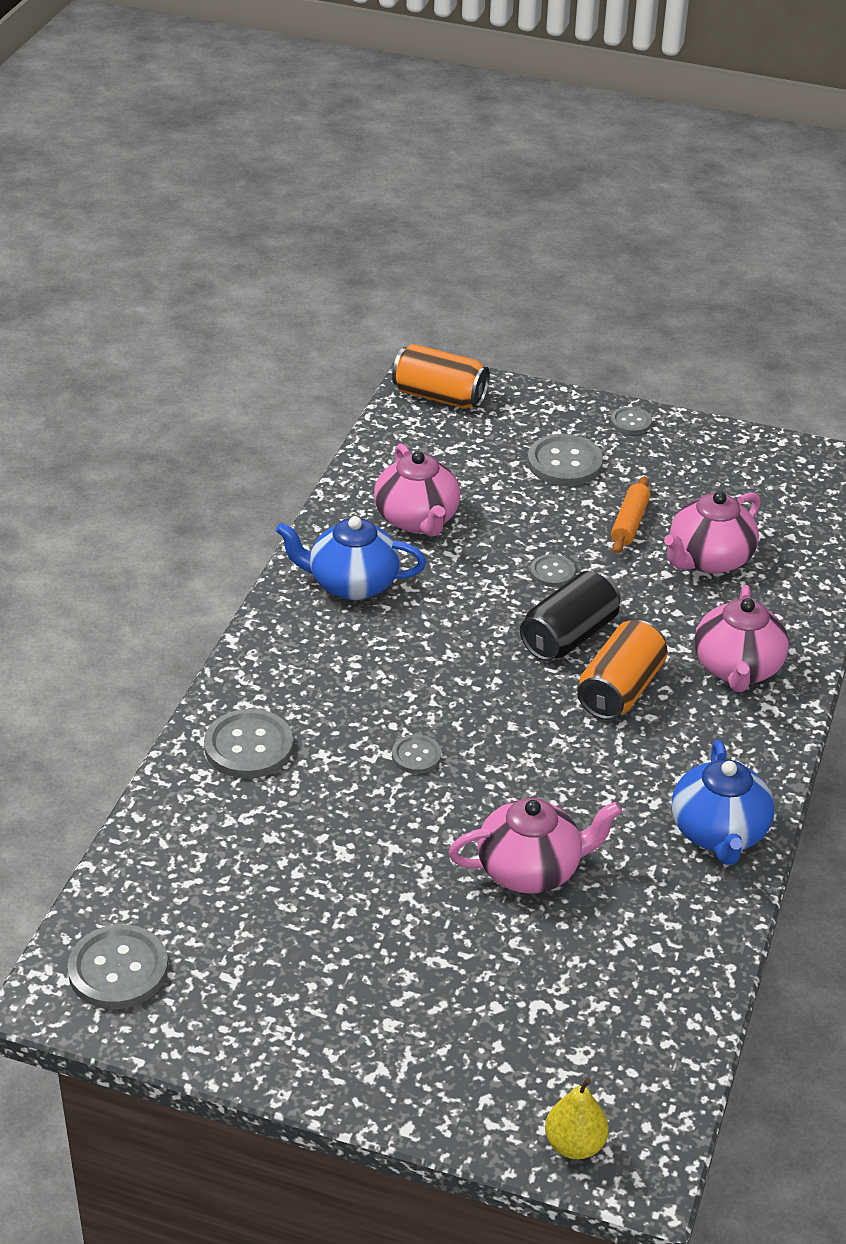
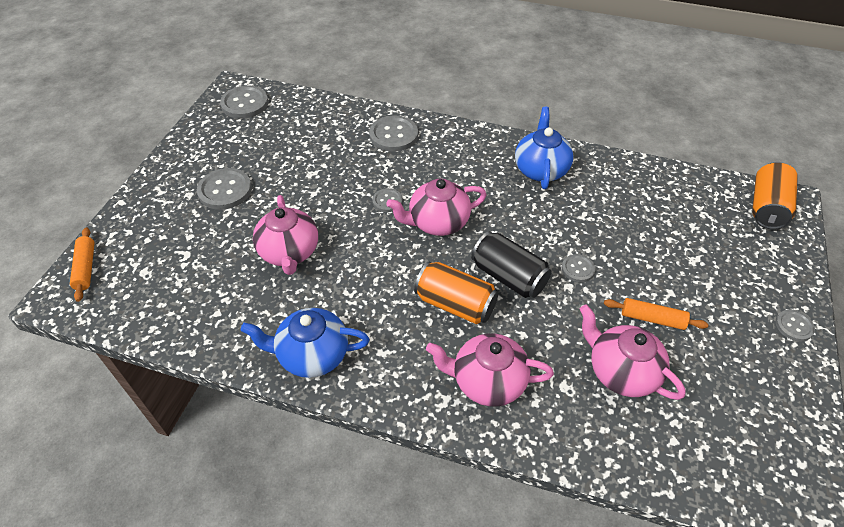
camera: 90 degrees right, 10 degrees up
(417, 519) = (616, 198): pink teapot -> pink teapot (437, 222)
(564, 463) = (715, 279): grey button -> grey button (225, 190)
(574, 1144) = (86, 268): yellow pear -> orange rolling pin

